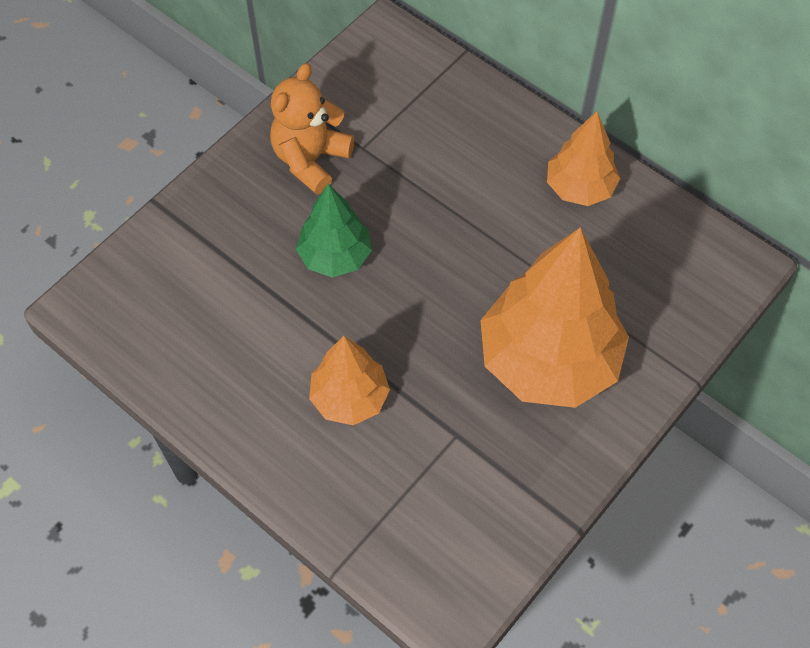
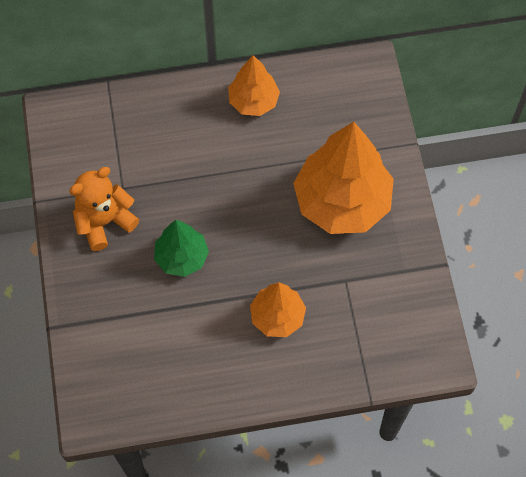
camera: 50 degrees left, 5 degrees up
(310, 160) = (104, 221): orange teddy bear -> orange teddy bear turned 75 degrees clockwise

